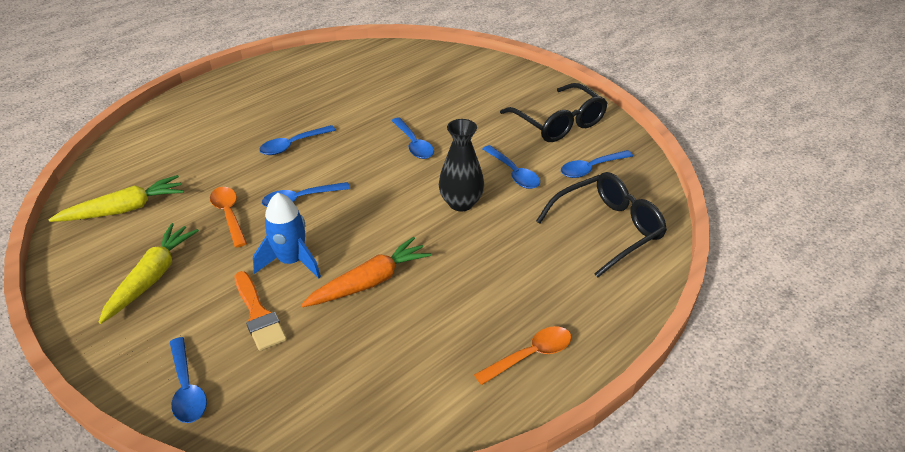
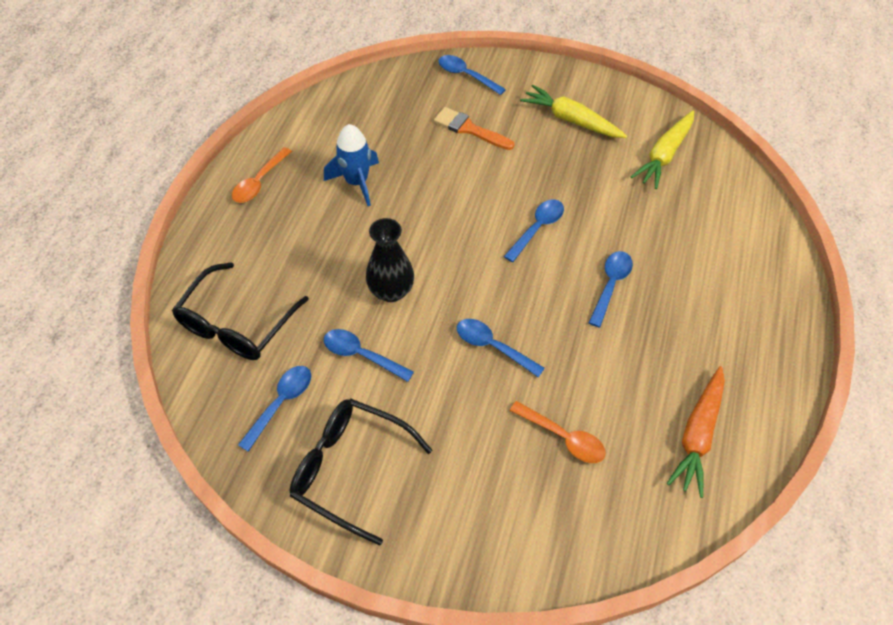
camera: 150 degrees right, 15 degrees up
(152, 277) = (571, 120): yellow carrot -> yellow carrot turned 135 degrees clockwise
(229, 215) = (578, 187): orange spoon -> orange spoon (563, 437)
(291, 261) = (486, 173): blue rocket -> blue rocket (357, 182)
(370, 282) = (412, 183): orange carrot -> orange carrot (697, 435)

